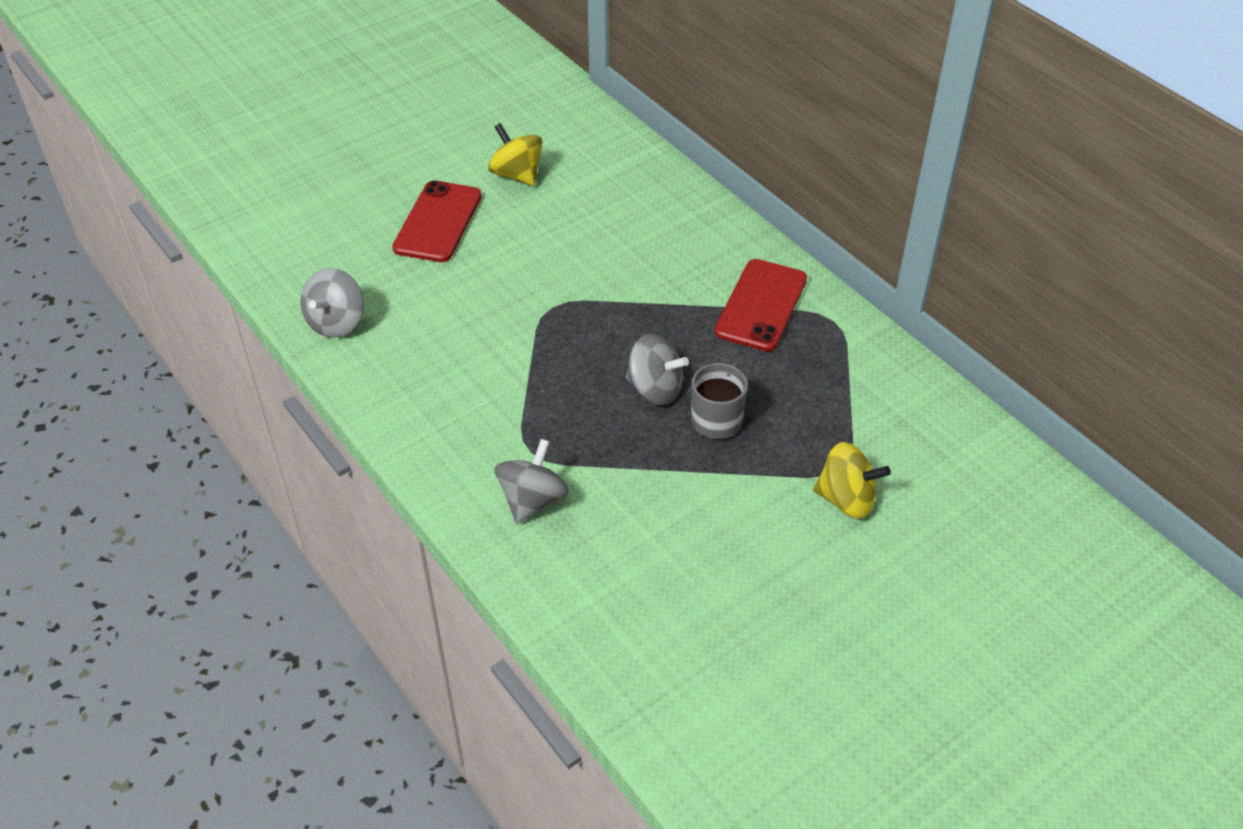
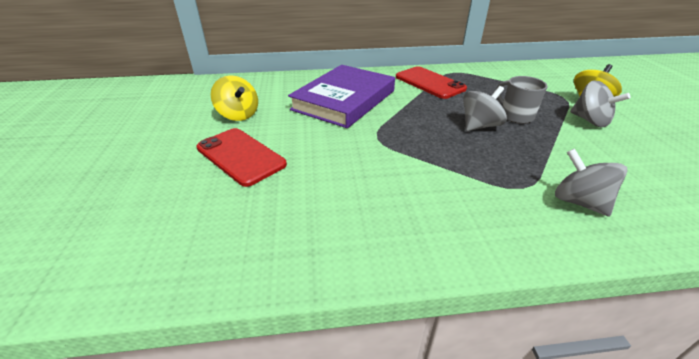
camera: 60 degrees left, 10 degrees down
(336, 322) = (297, 249): grey spinning top -> grey spinning top (590, 121)
(517, 174) = (238, 115): yellow spinning top -> yellow spinning top turned 120 degrees counterclockwise
(627, 242) = (344, 100): none -> purple book

